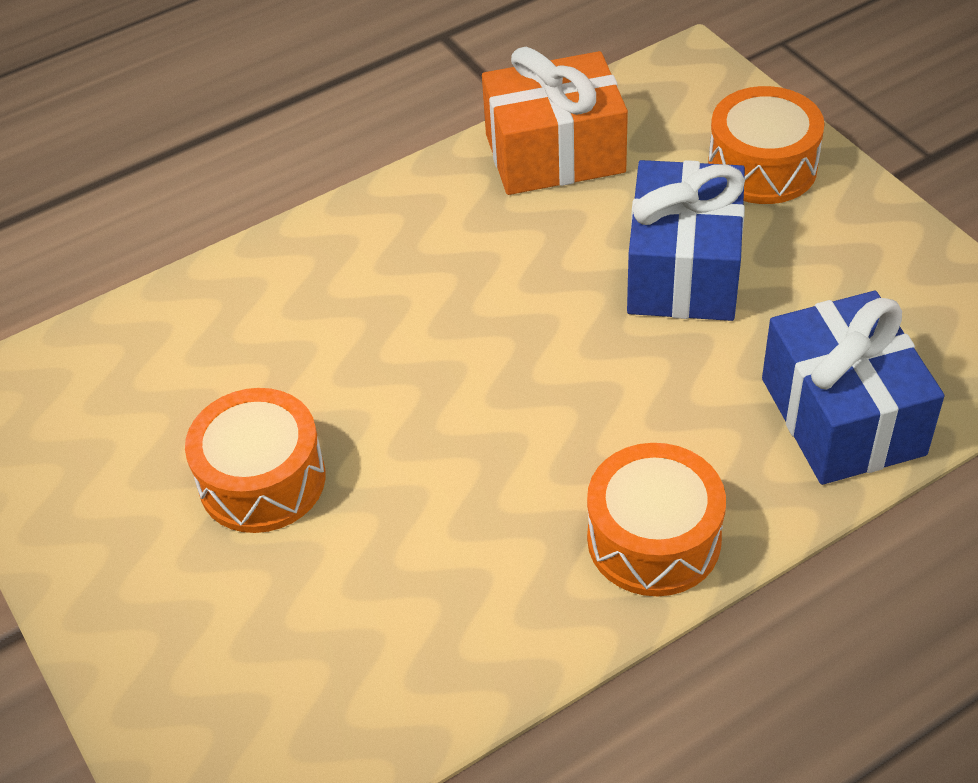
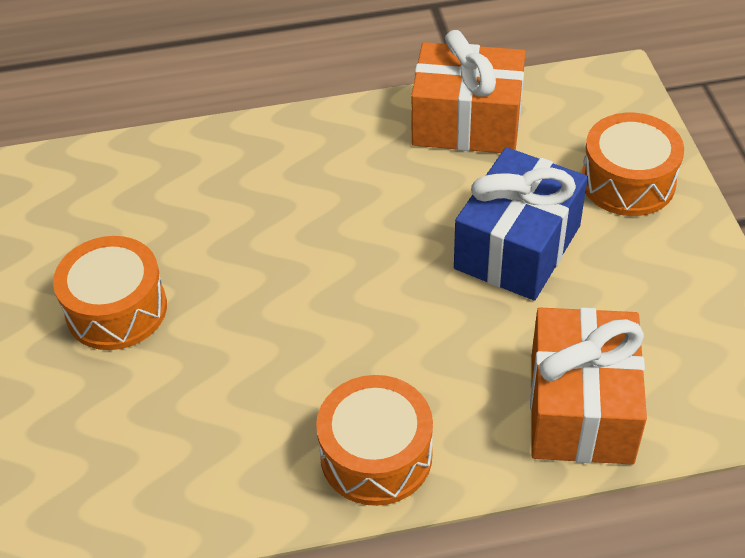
camera: 20 degrees right, 0 degrees up
(842, 416) = (580, 408): blue gift -> orange gift

